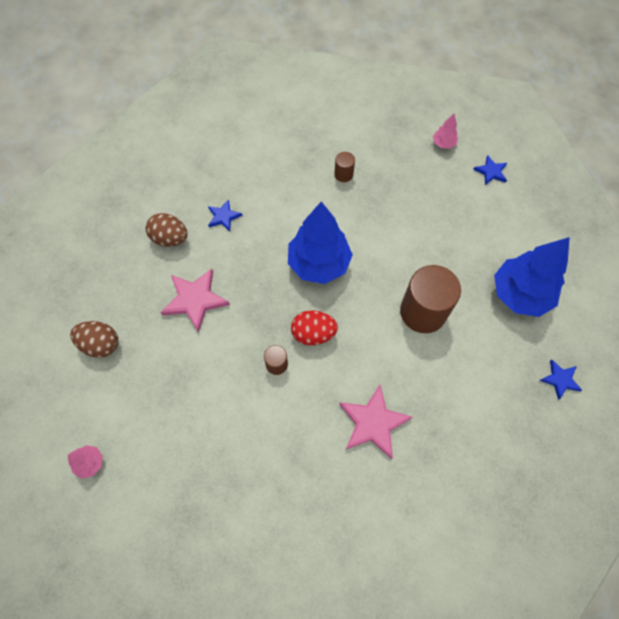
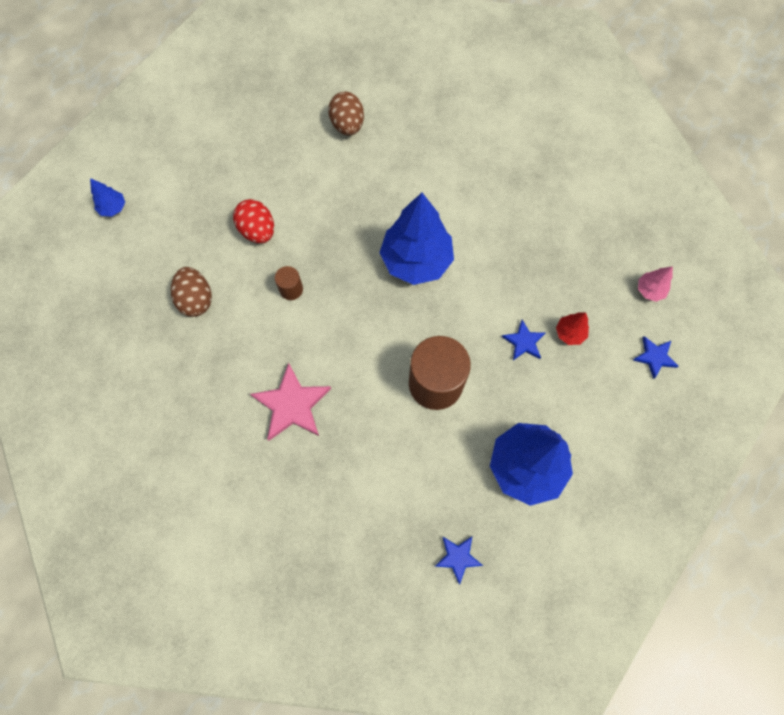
camera: 55 degrees right, 5 degrees up
(90, 463) = (113, 208): pink tree -> blue tree
(101, 344) = (213, 144): brown egg -> brown egg (196, 299)
(195, 300) = (304, 185): pink star -> none
(223, 216) = (402, 151): blue star -> blue star (524, 342)
(313, 334) = (342, 301): red egg -> red egg (258, 231)
(343, 174) = (532, 220): brown cylinder -> none
(442, 207) = (569, 333): none -> red tree

